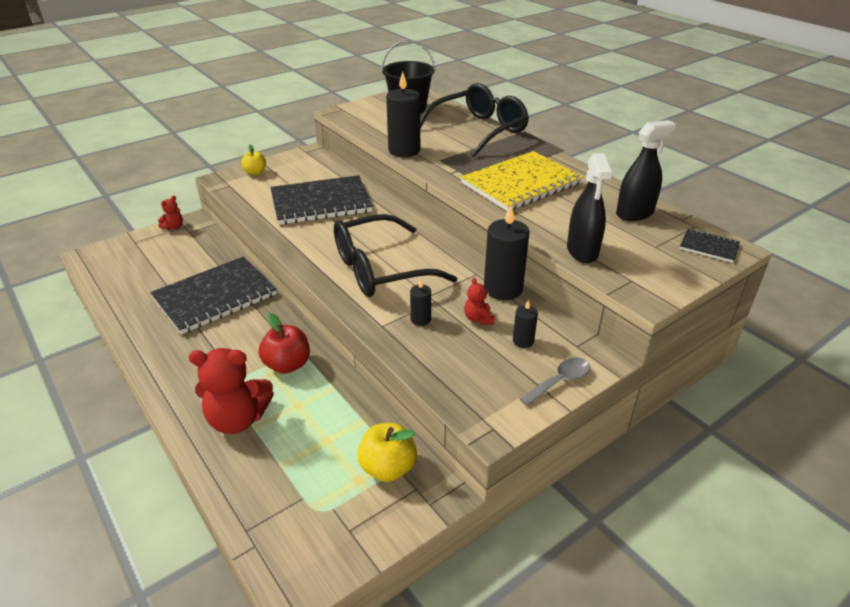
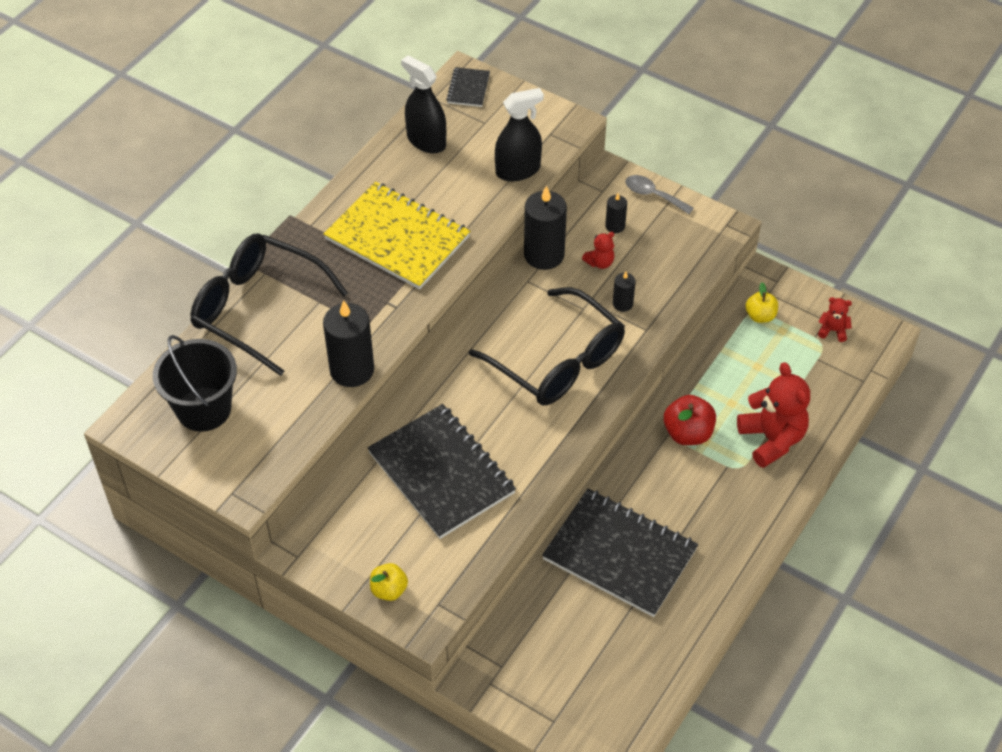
camera: 110 degrees left, 15 degrees up
(174, 227) = (498, 694): red teddy bear -> red teddy bear (833, 330)
(388, 468) = (760, 316): yellow apple -> yellow apple, size x0.66

